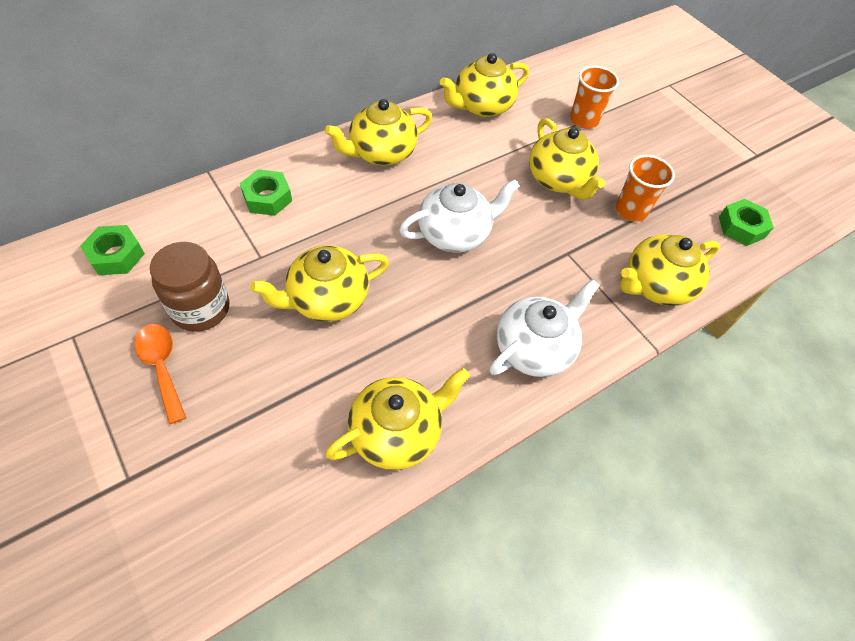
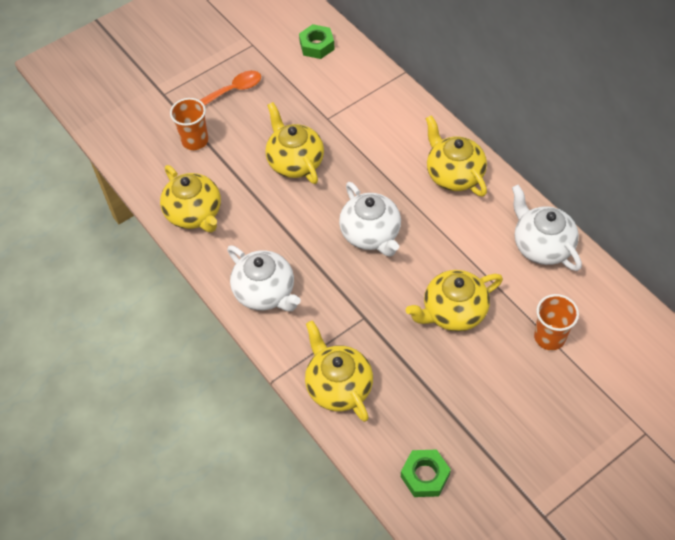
camera: 95 degrees right, 0 degrees up
(200, 308) = (279, 97): brown jar -> none
(267, 198) = (385, 111): green nut -> none
(481, 106) = (541, 245): yellow teapot -> white teapot
(631, 210) = (427, 373): orange cup -> orange cup (195, 141)

